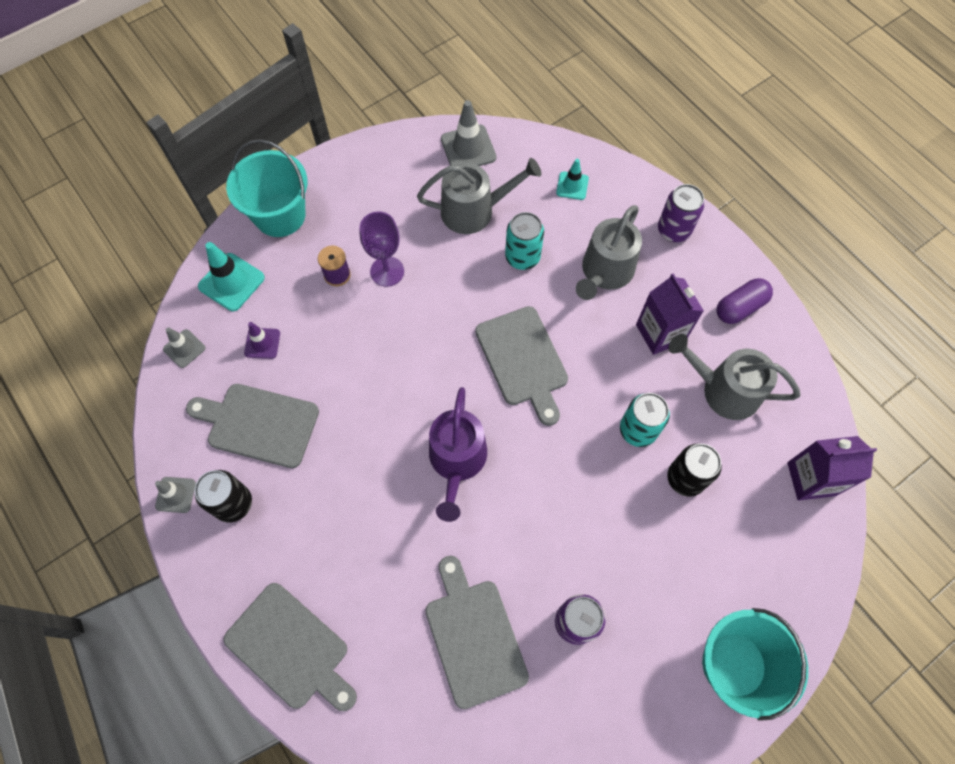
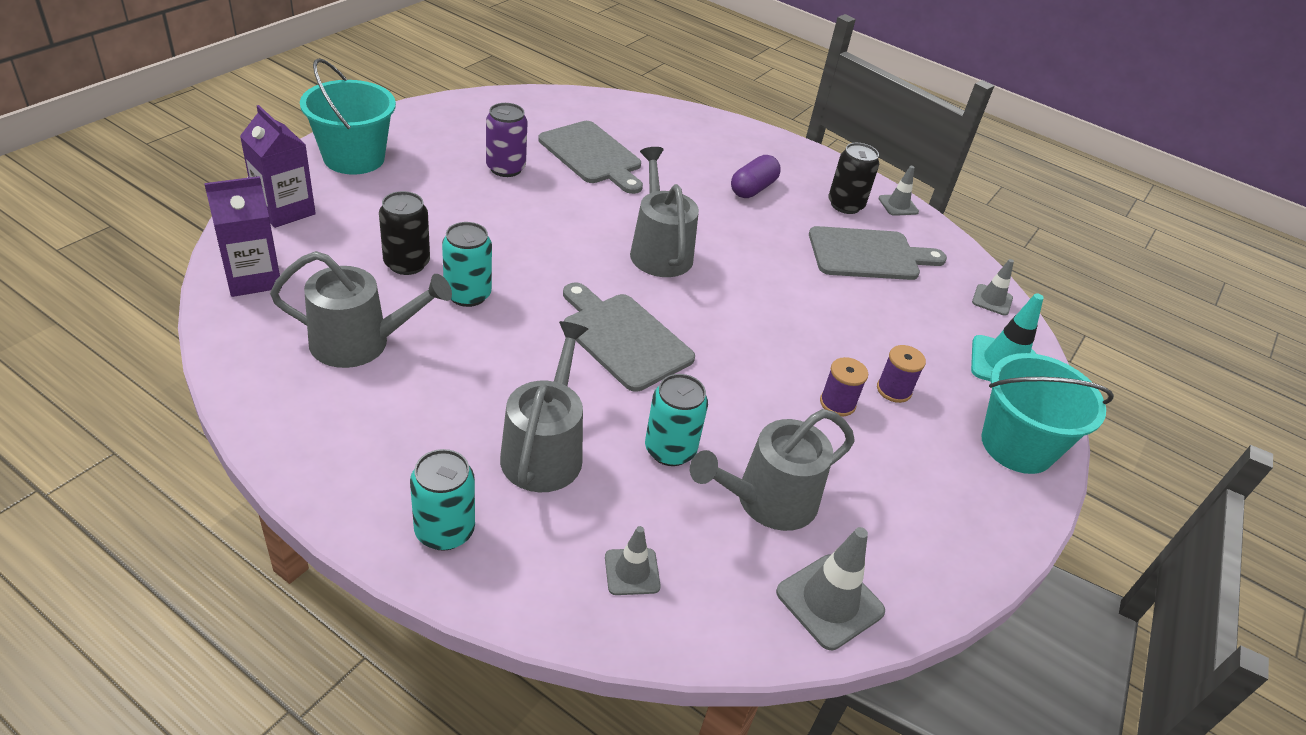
camera: 155 degrees right, 25 degrees down
(262, 343) = (920, 314): purple traffic cone -> none
(291, 648) = (736, 140): grey cutting board -> none
(387, 271) = (837, 403): purple goblet -> purple spool
(457, 460) = (659, 251): purple watering can -> grey watering can
(572, 186) = (632, 572): turquoise traffic cone -> grey traffic cone
(660, 333) = (451, 390): purple carton -> purple carton (285, 210)
(674, 230) = (444, 531): purple can -> turquoise can
(740, 307) = (332, 438): purple capsule -> purple capsule (753, 188)

